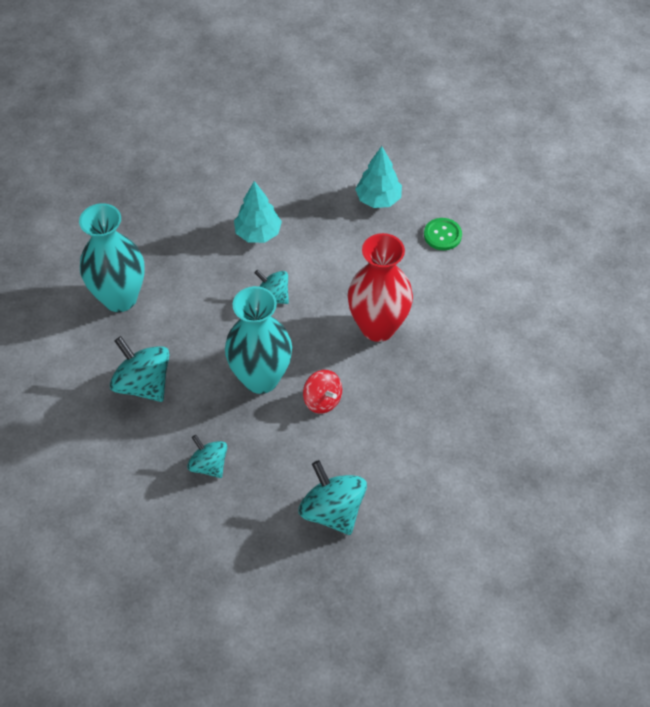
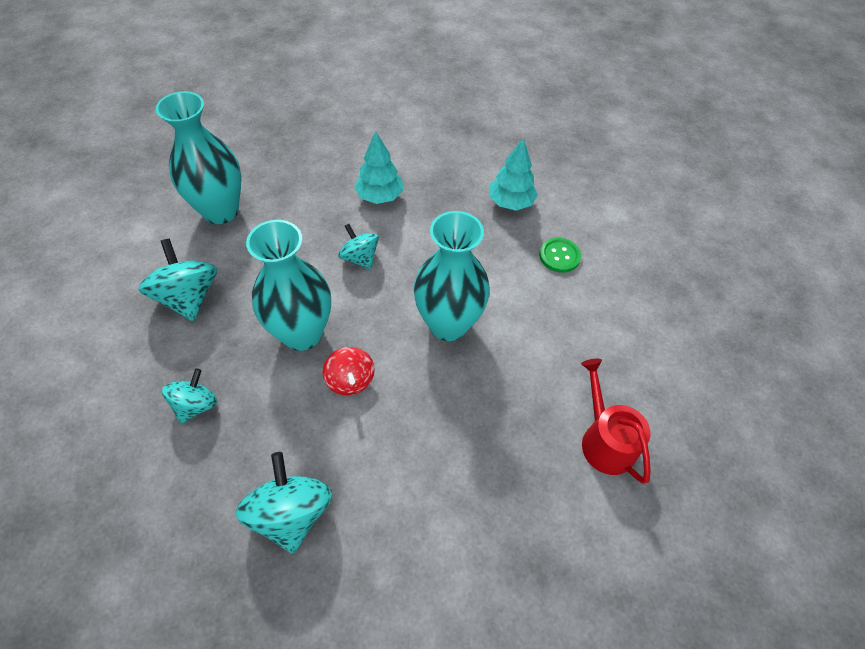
camera: 20 degrees right, 0 degrees up
(209, 465) = (196, 405): turquoise spinning top -> turquoise spinning top turned 45 degrees clockwise
(378, 327) = (448, 324): red vase -> turquoise vase
(540, 372) = (605, 440): none -> red watering can

